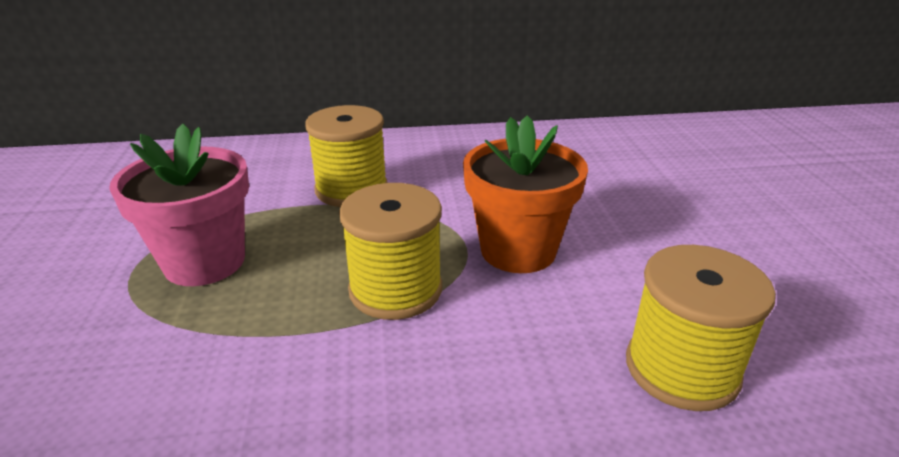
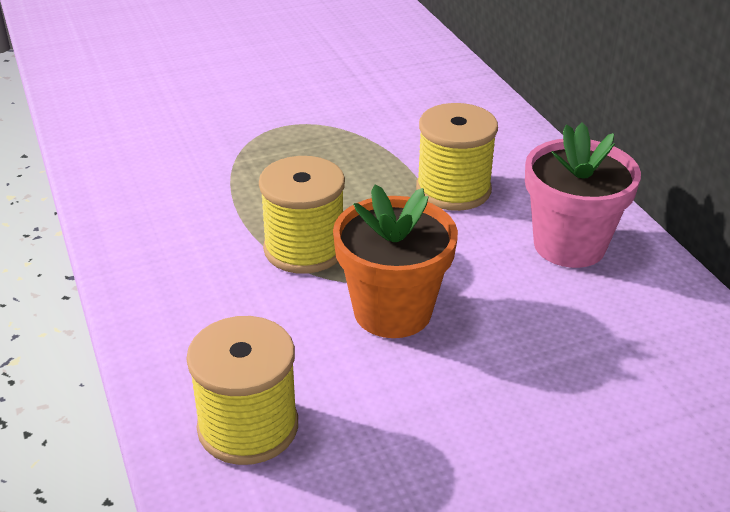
camera: 75 degrees right, 5 degrees up
(205, 262) = (306, 150): pink flower pot -> pink flower pot (569, 245)

